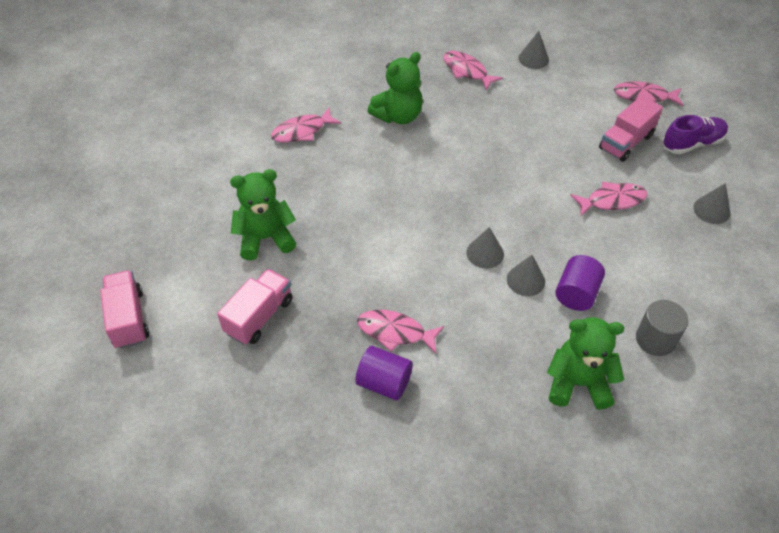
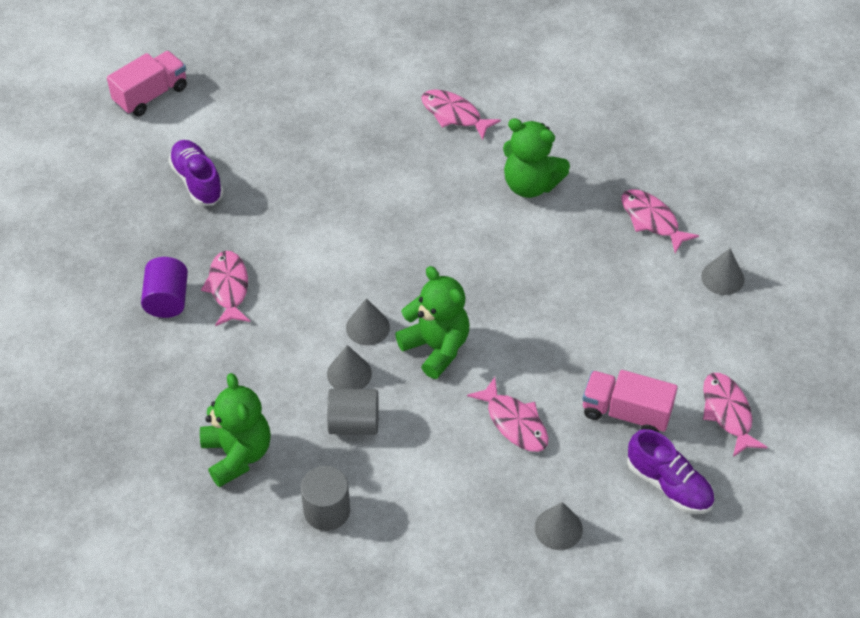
camera: 65 degrees right, 0 degrees up
(259, 316) = (197, 181): pink truck -> purple shoe
(265, 238) = (291, 147): green teddy bear -> green teddy bear (436, 347)
(467, 71) = (652, 220): pink fish -> pink fish turned 60 degrees counterclockwise
(576, 293) = (354, 423): purple cylinder -> grey cylinder

